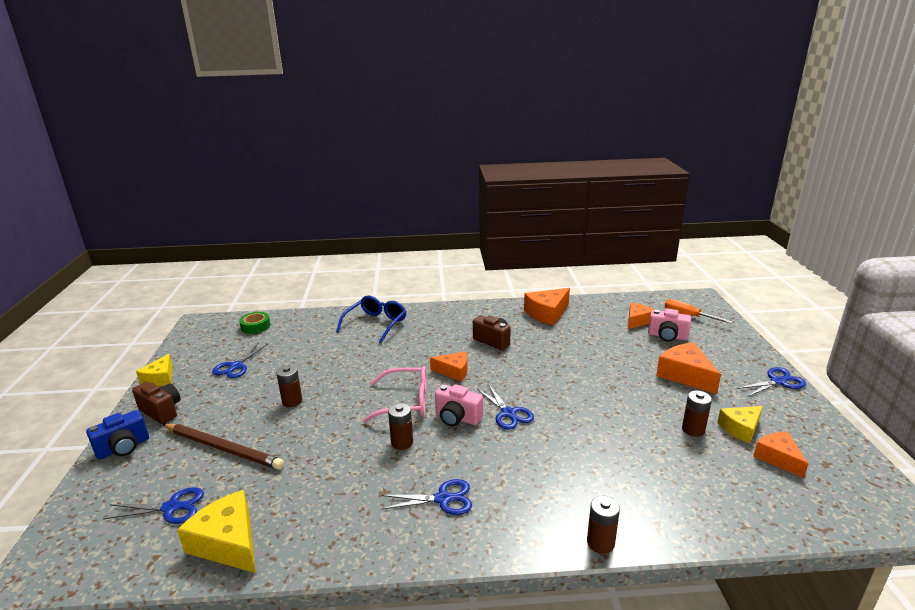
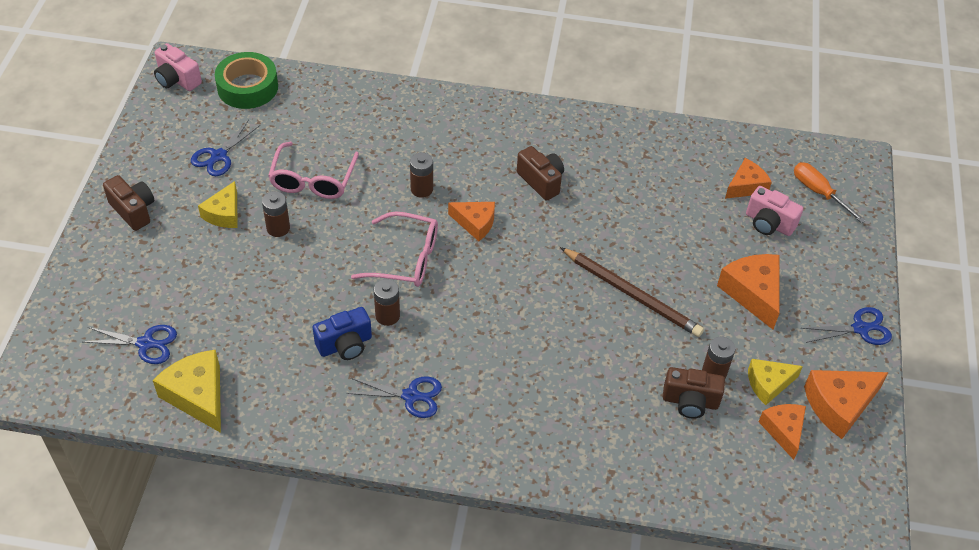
camera: 10 degrees right, 25 degrees up
(123, 448) = (95, 255): blue camera -> blue camera (345, 345)
(160, 378) = (131, 157): yellow cheese -> yellow cheese (224, 213)
(223, 448) = (198, 279): brown pencil -> brown pencil (631, 294)
(255, 326) = (247, 87): green tape -> green tape, size x1.61
(316, 367) = (313, 179): none -> pink glasses
(375, 324) = (400, 117): blue glasses -> none
(457, 418) = (457, 296): pink camera -> pink camera (177, 80)
(508, 413) = (517, 302): blue scissors -> none
(547, 313) = (631, 145): orange cheese -> orange cheese (839, 405)
(600, 543) = (546, 479): brown battery -> brown battery (421, 189)
(688, 453) = (690, 402): none -> brown camera

